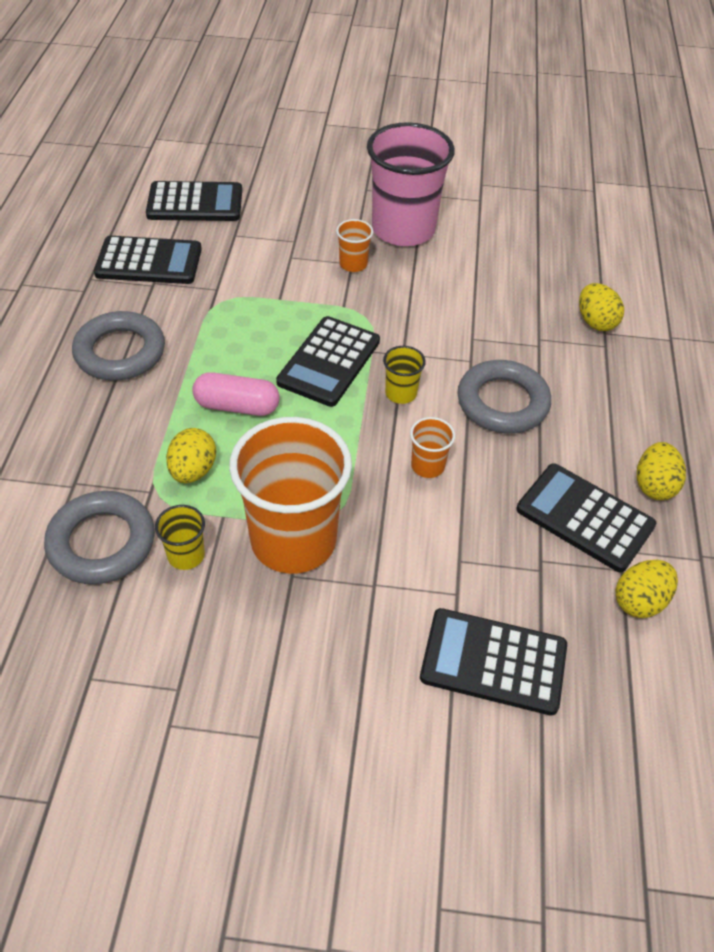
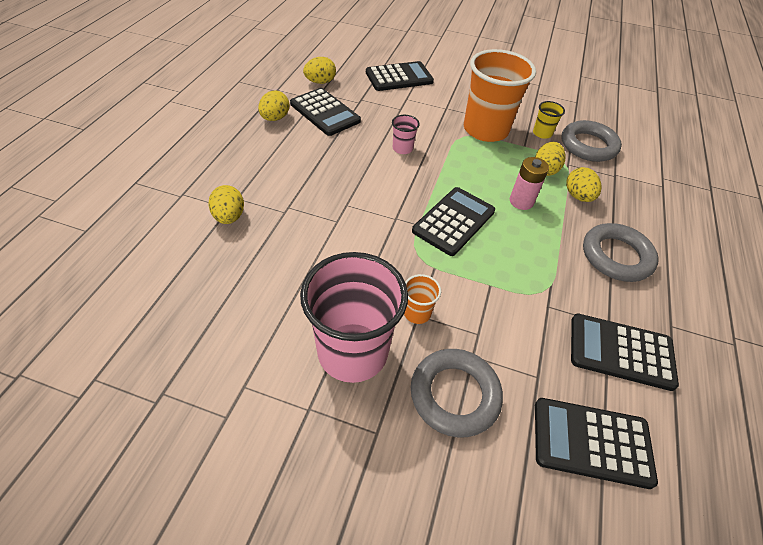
camera: 170 degrees left, 0 degrees up
(149, 430) = (578, 196): none -> yellow egg
(237, 406) = (521, 201): pink capsule -> pink battery
(401, 393) = (406, 191): yellow cup -> none
(427, 466) = (402, 148): orange cup -> pink cup
(493, 662) = (399, 77): black calculator -> black calculator turned 45 degrees counterclockwise
(502, 402) = (338, 173): grey ring -> grey ring (454, 395)

